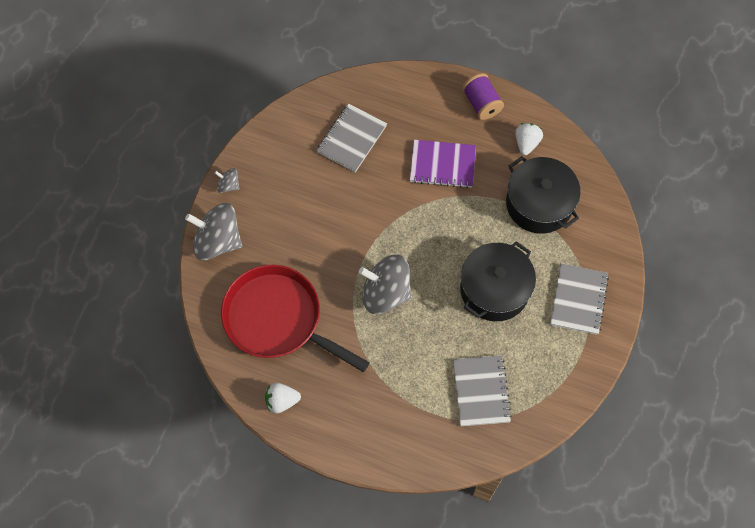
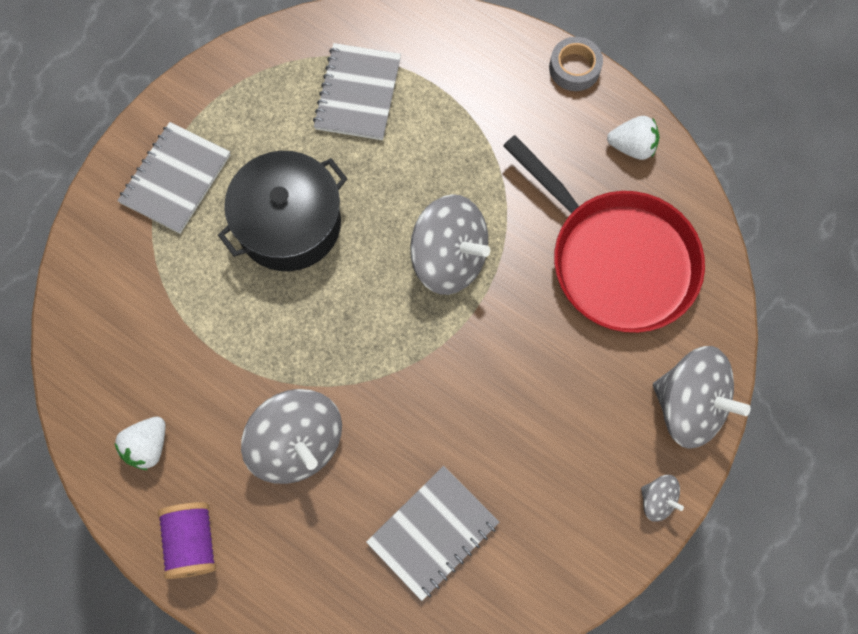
camera: 165 degrees left, 5 degrees up
(334, 451) = (574, 68): none -> grey tape
(442, 165) = (297, 444): purple notebook -> grey spinning top
(539, 204) = (171, 337): black pot -> none

